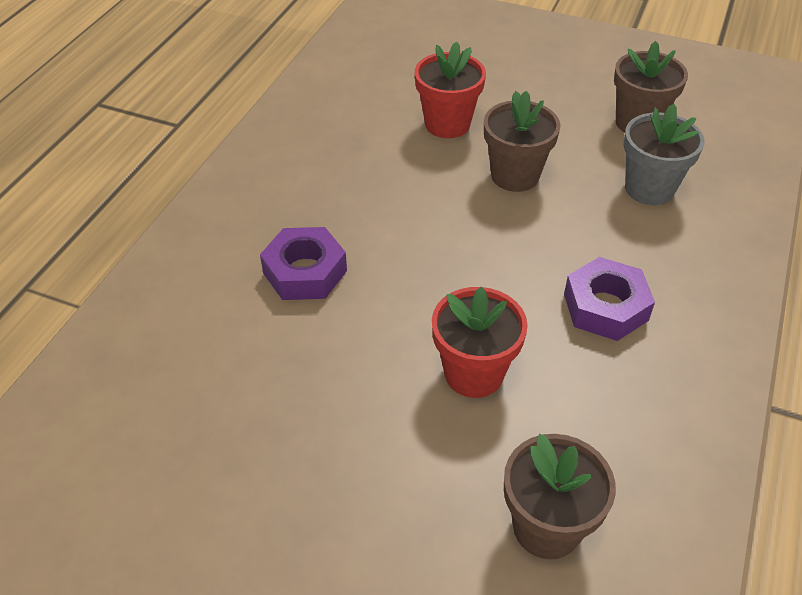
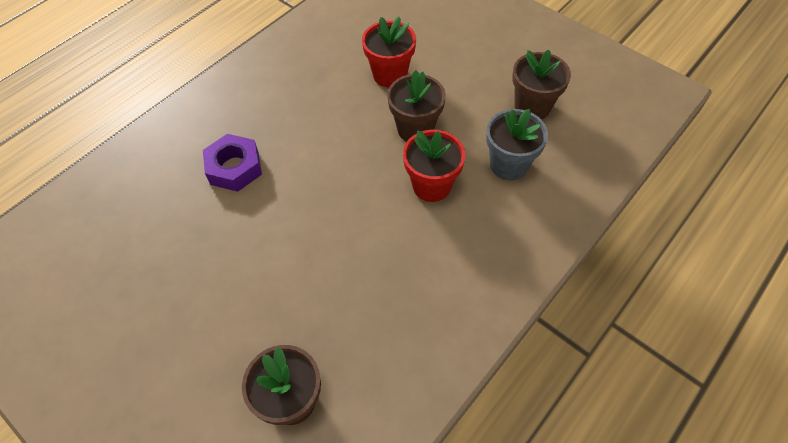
camera: 20 degrees right, 10 degrees up
(473, 373) = (304, 275): red flower pot -> red flower pot (431, 186)
(605, 307) = (422, 252): purple nut -> none

